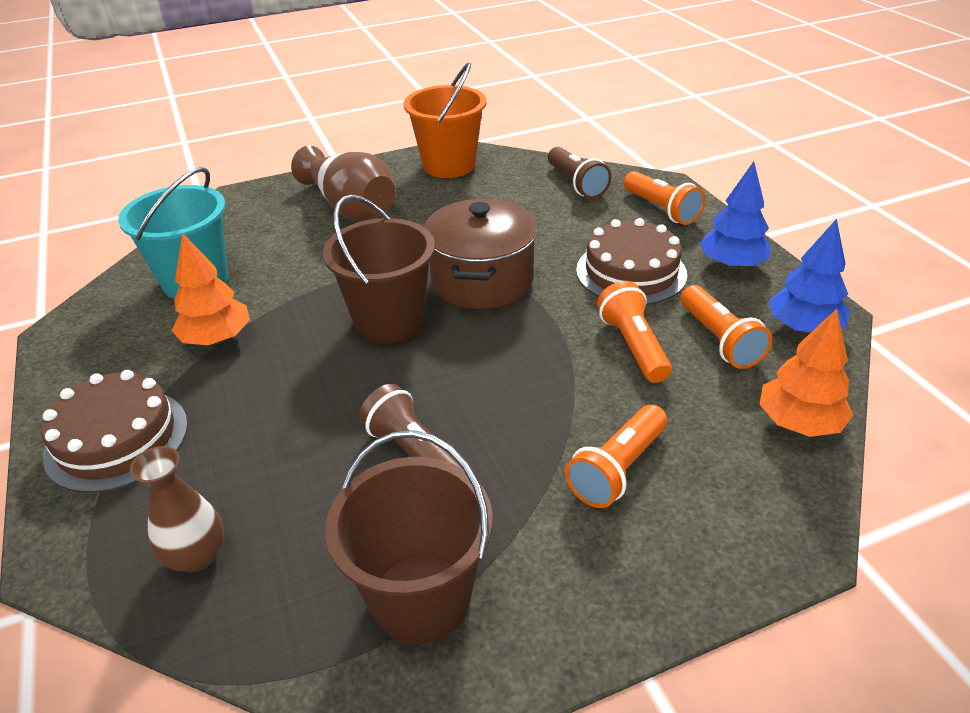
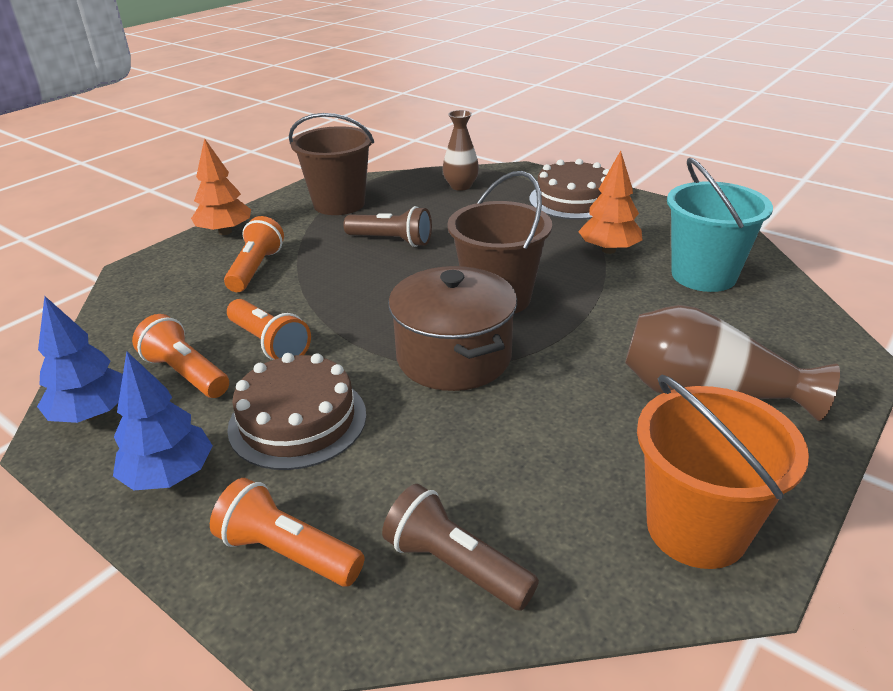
camera: 150 degrees right, 5 degrees down
(799, 423) = (119, 329): orange tree -> orange tree (225, 232)

